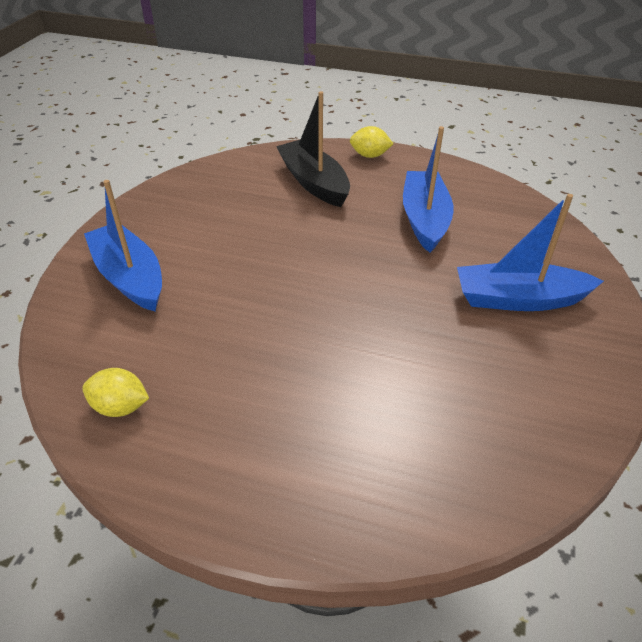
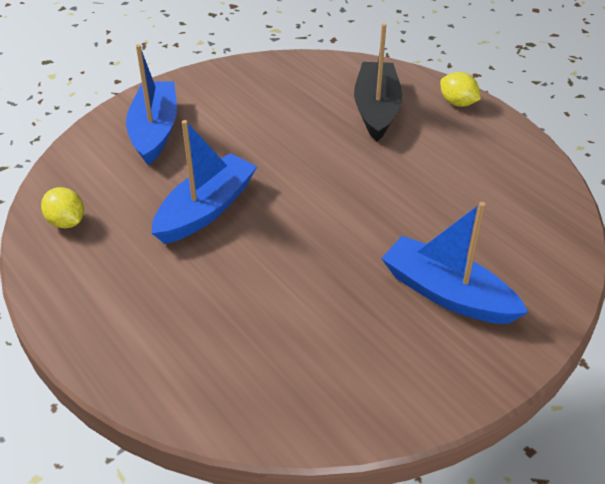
camera: 35 degrees right, 0 degrees up
(424, 219) = (442, 184): blue boat -> blue boat (206, 209)

